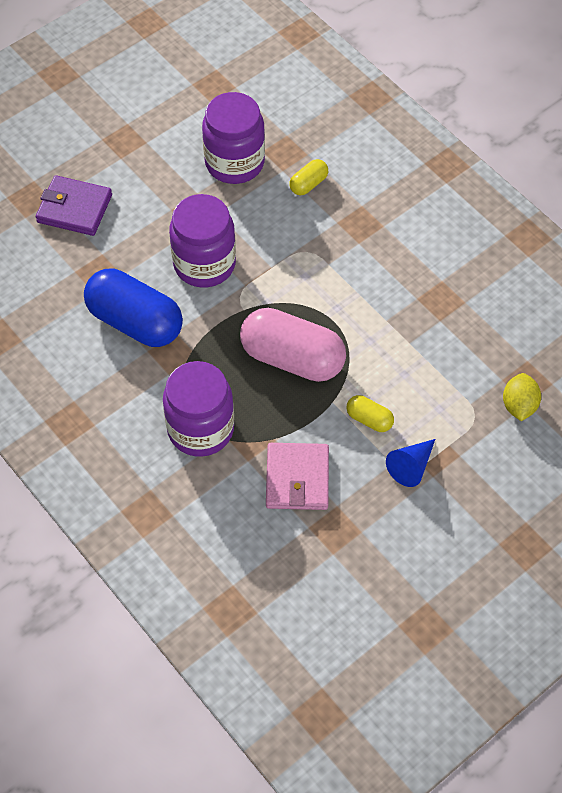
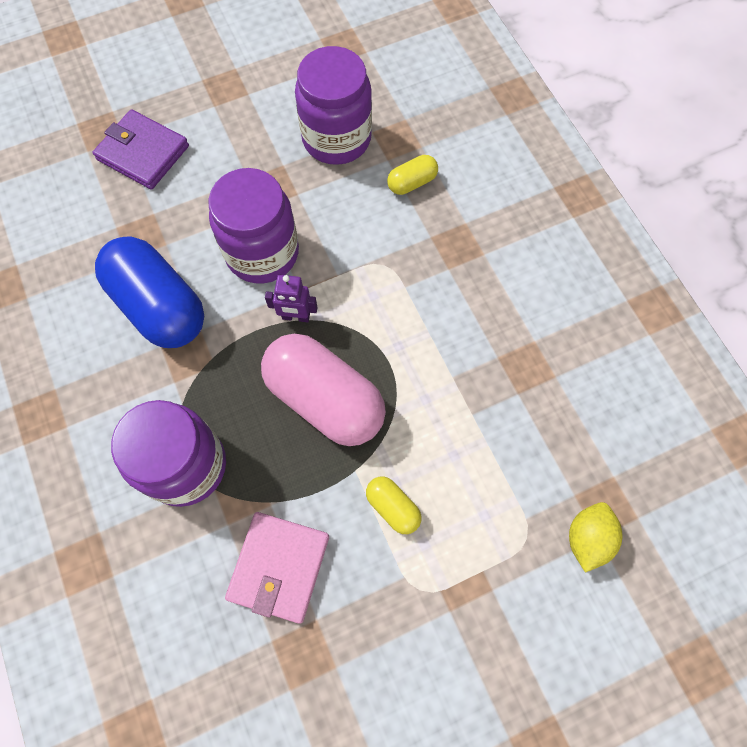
camera: 15 degrees right, 10 degrees up
(249, 305) = (296, 317): none -> purple robot
(411, 466) = (426, 589): blue cone -> none

